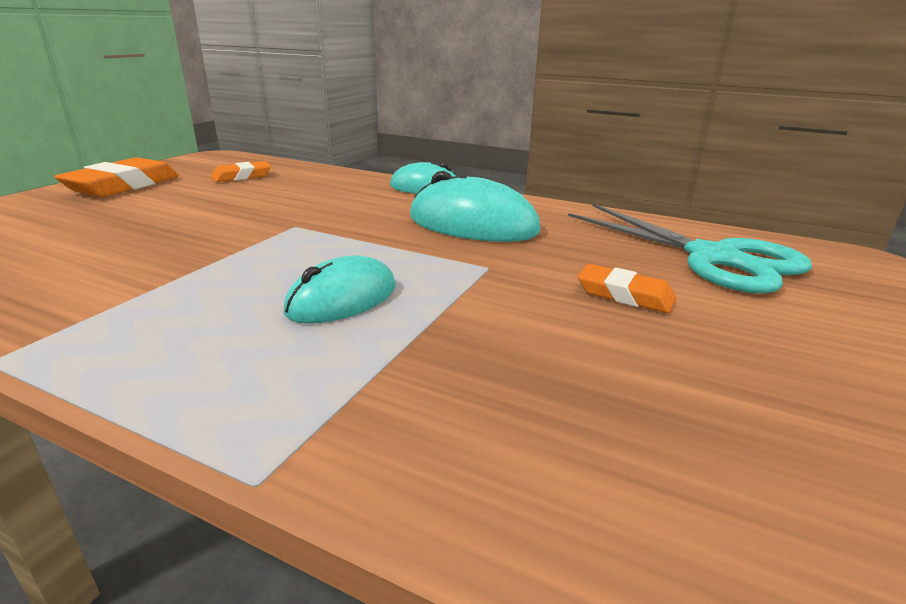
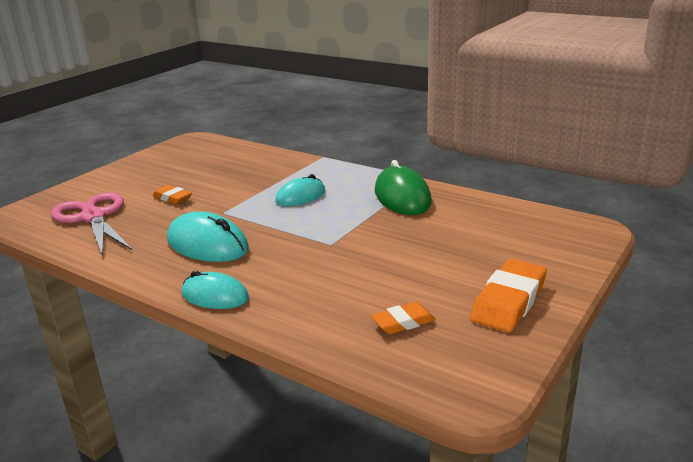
camera: 170 degrees left, 0 degrees up
(112, 299) = (402, 197): none -> green mouse
(713, 258) = (93, 217): turquoise scissors -> pink scissors

